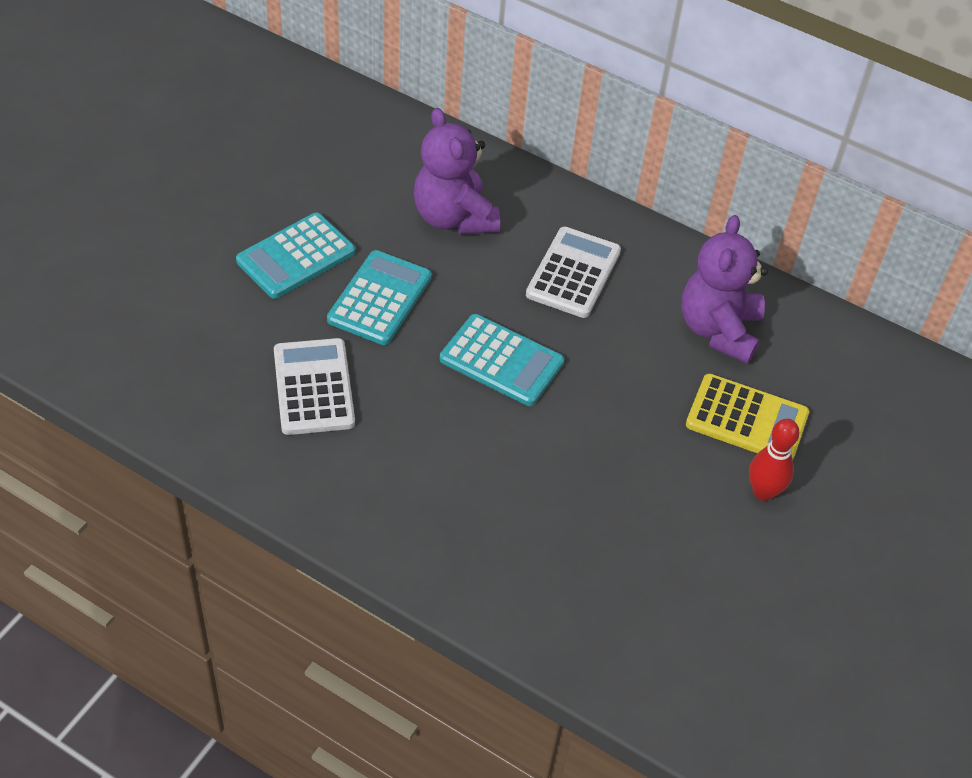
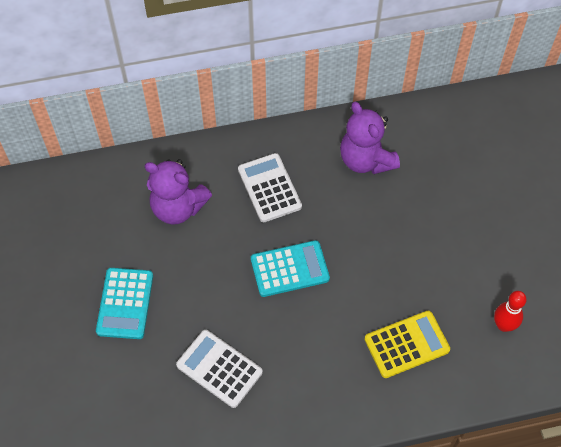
camera: 40 degrees left, 10 degrees up
(379, 298) = (194, 288): turquoise calculator -> none
(747, 419) = (426, 198): yellow calculator -> yellow calculator (406, 344)
(763, 492) = (470, 230): red bowling pin -> red bowling pin (503, 325)

